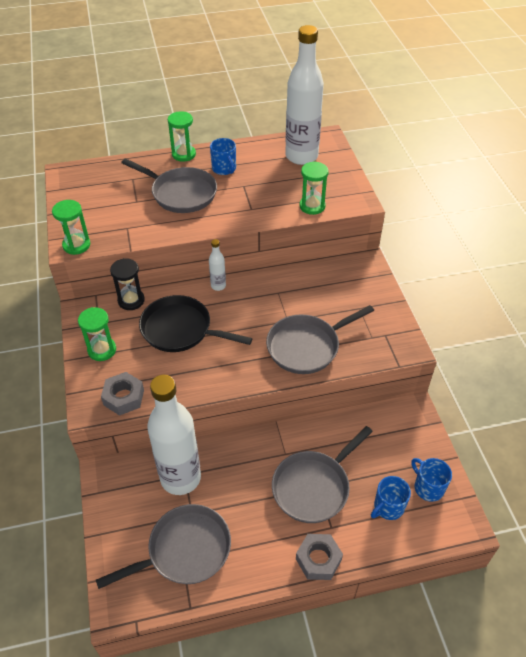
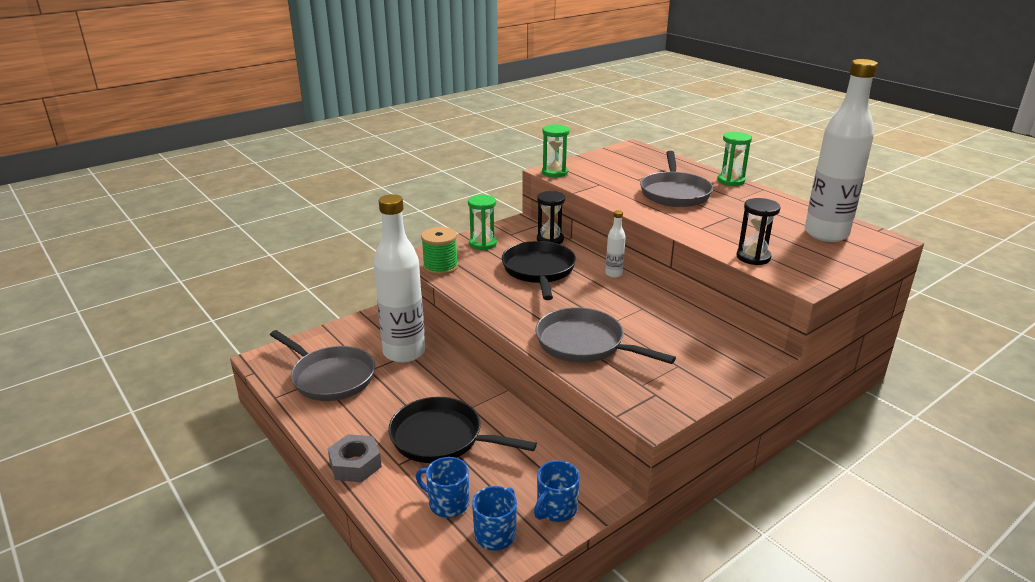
camera: 65 degrees right, 20 degrees down
(124, 397) = (440, 267): grey nut -> green spool
(224, 169) = (740, 202): blue mug -> blue mug (556, 509)
(312, 206) = (753, 257): green hourglass -> black hourglass
(314, 487) = (442, 438): grey pan -> black pan

